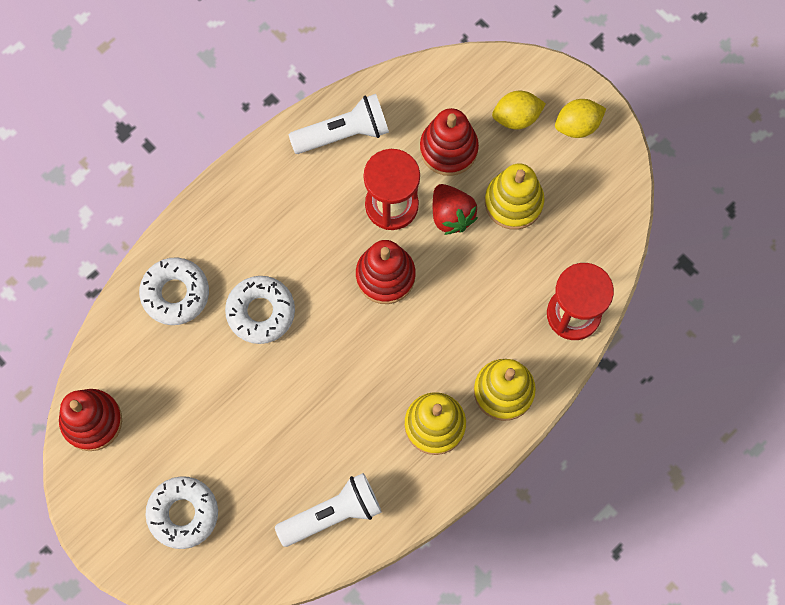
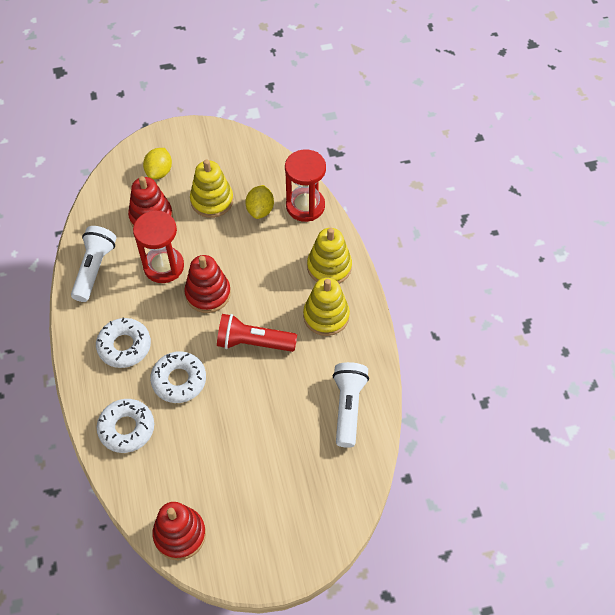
camera: 60 degrees left, 15 degrees down
(183, 513) = (288, 505): white donut -> white donut (124, 346)
(353, 363) = (253, 342): none -> red flashlight
(451, 215) = (195, 237): red strawberry -> none
(577, 125) = (189, 144): yellow lemon -> yellow lemon (260, 210)

